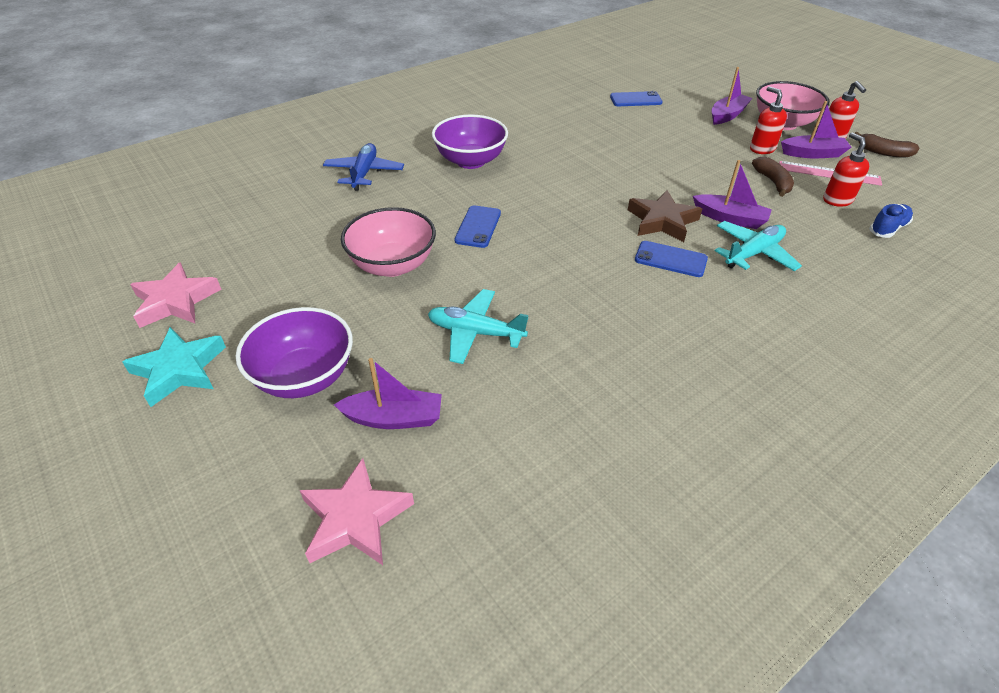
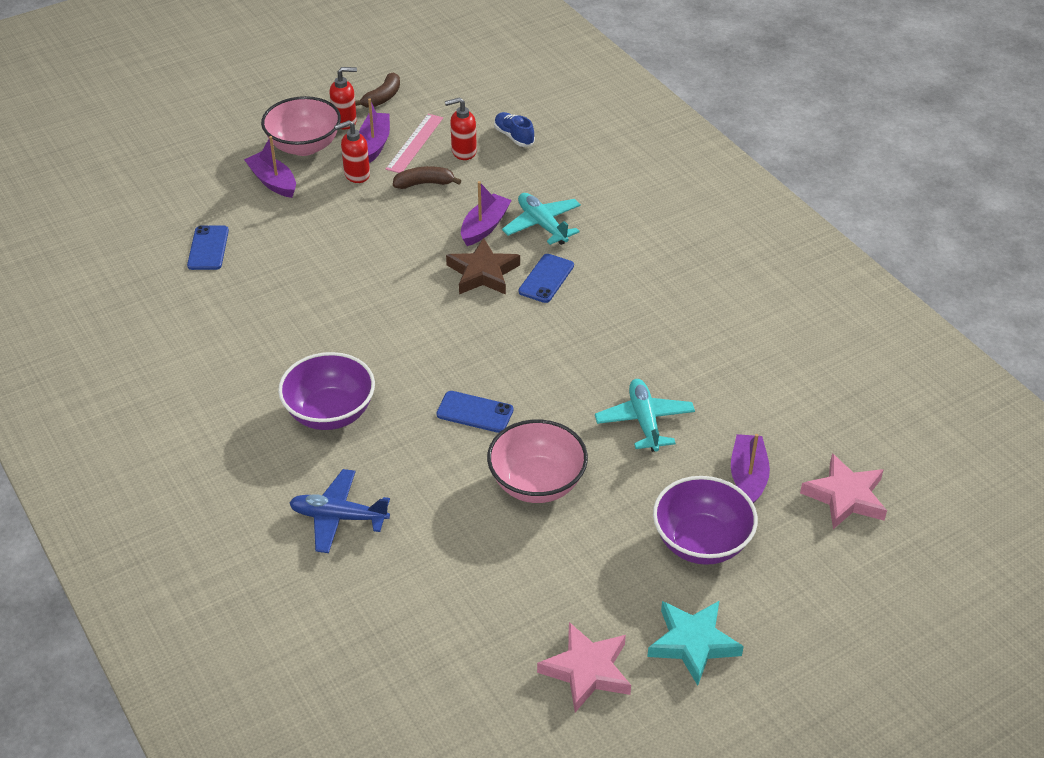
camera: 85 degrees left, 0 degrees up
(475, 333) = (644, 421): turquoise plane -> turquoise plane turned 150 degrees clockwise

